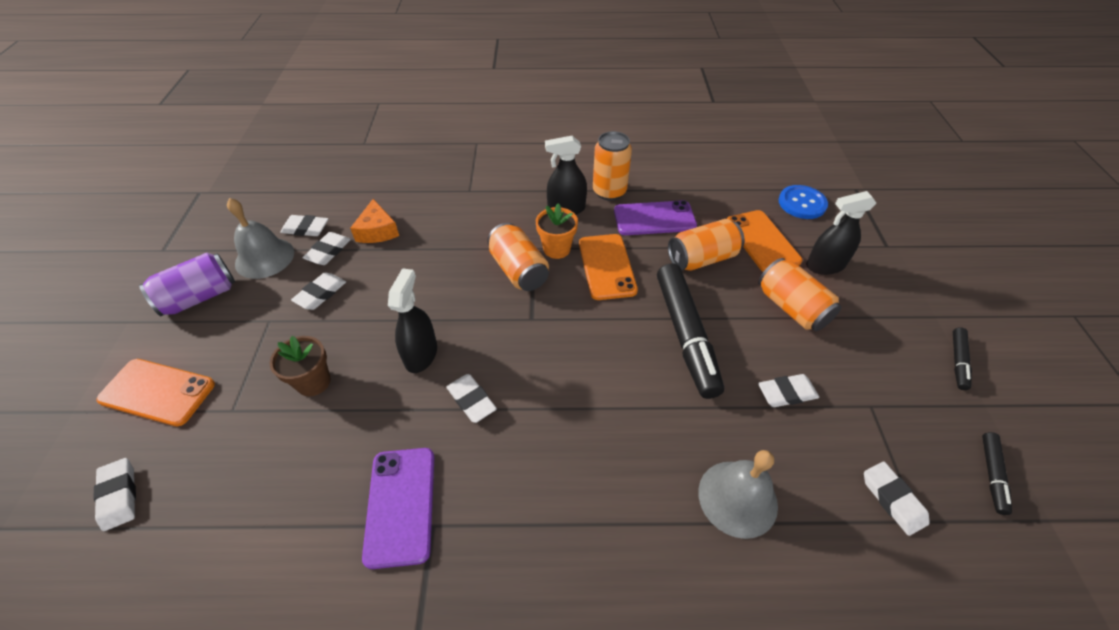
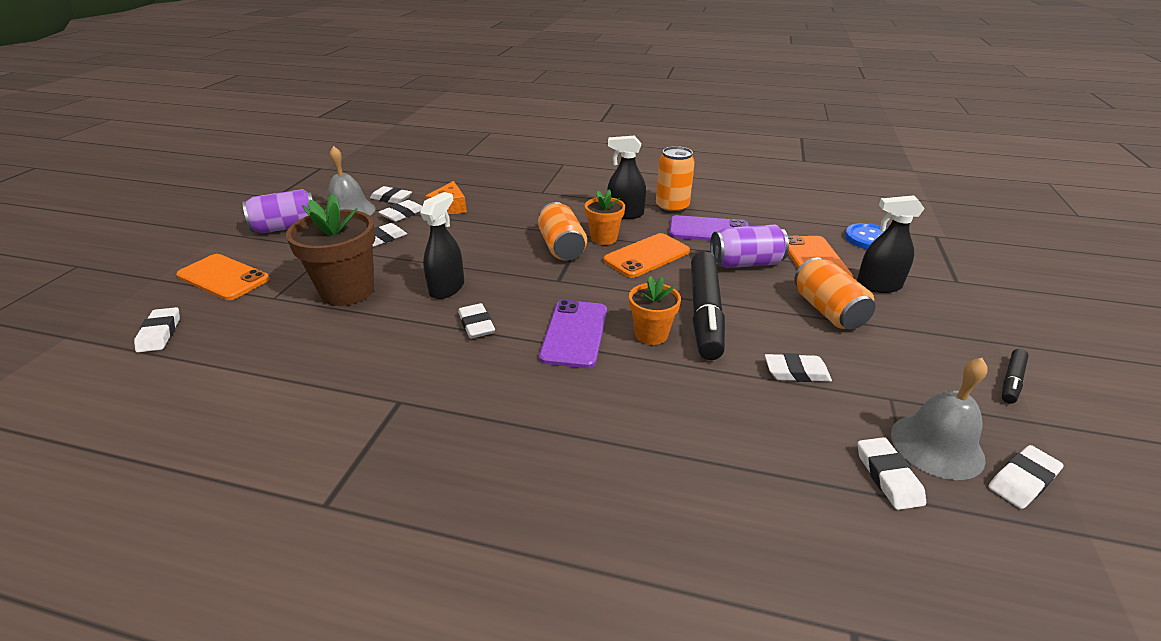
camera: 15 degrees right, 15 degrees down
(313, 382) = (347, 291): brown flower pot -> brown flower pot, size x1.72
(400, 505) = (378, 382): purple phone -> purple phone (574, 334)
(607, 266) = (647, 256): orange phone -> orange phone turned 45 degrees clockwise
(645, 374) = (651, 334): none -> orange flower pot
(702, 258) = (745, 263): orange can -> purple can
(737, 498) = (708, 441): grey bell -> grey bell (937, 445)
(991, 475) = (1022, 480): black marker -> white eraser

